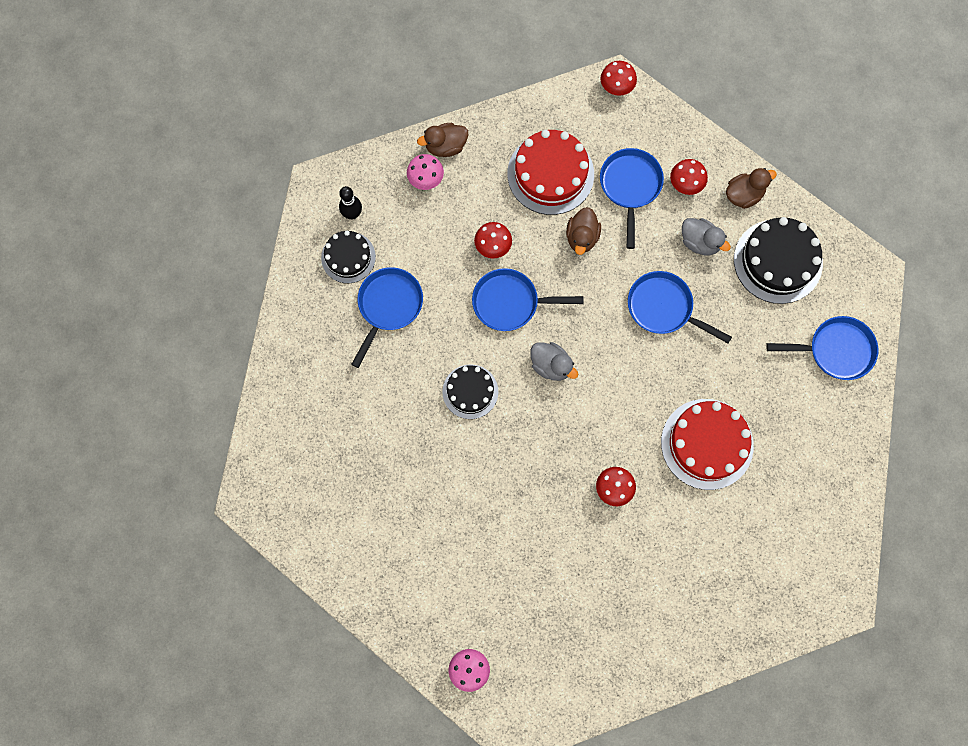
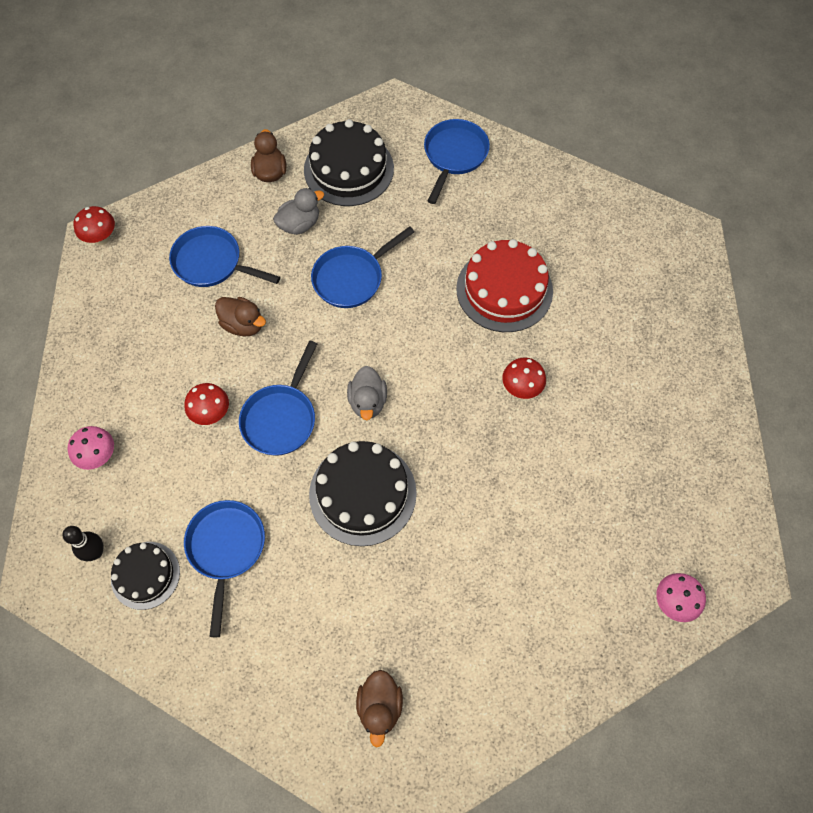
camera: 70 degrees left, 10 degrees down
(388, 306) = (226, 549): blue pan -> blue pan turned 45 degrees clockwise
(445, 146) = (71, 422): brown duck -> brown duck (380, 707)
(470, 391) = (362, 493): black cake -> black cake, size x1.63
(550, 174) = (159, 330): red cake -> none
(551, 365) = (367, 402): grey duck -> grey duck turned 120 degrees clockwise
(685, 185) = (235, 216): red mushroom -> none

